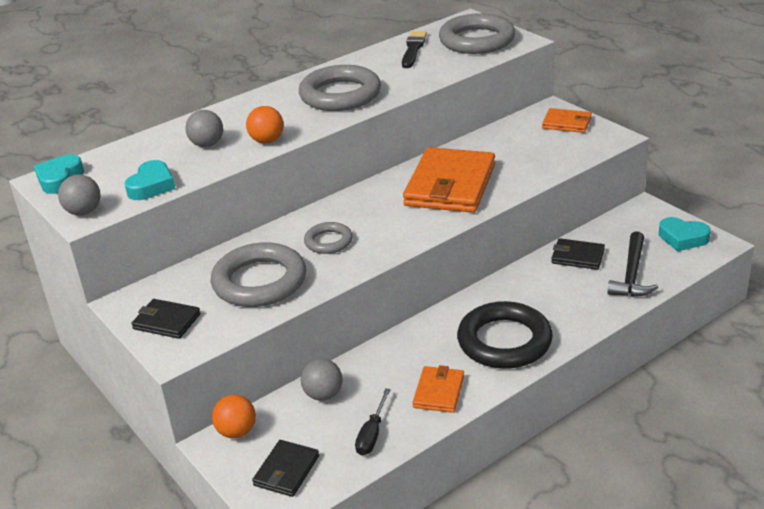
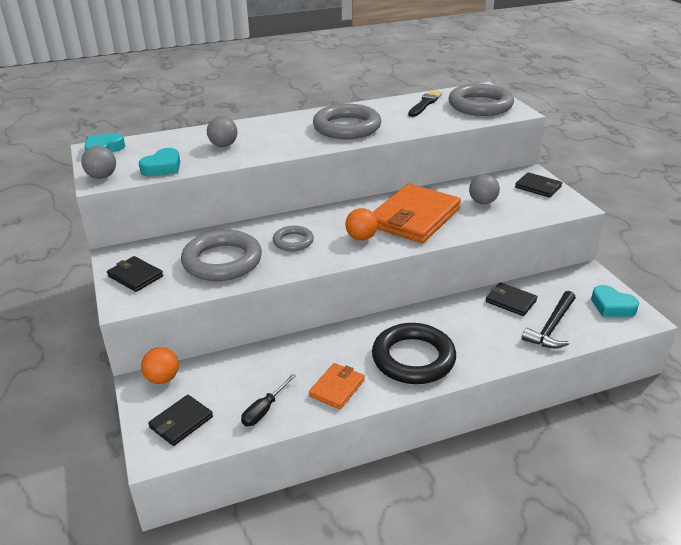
camera: 15 degrees right, 0 degrees up
(267, 141) = (269, 151): orange ball -> orange ball (361, 238)
(323, 395) = (244, 366): grey ball -> grey ball (482, 202)
(567, 123) = (538, 187): orange wallet -> black wallet

